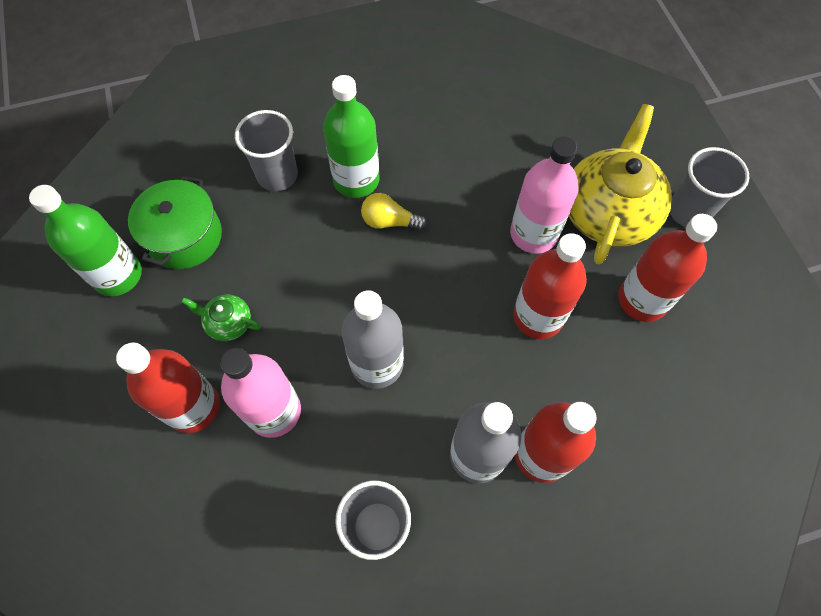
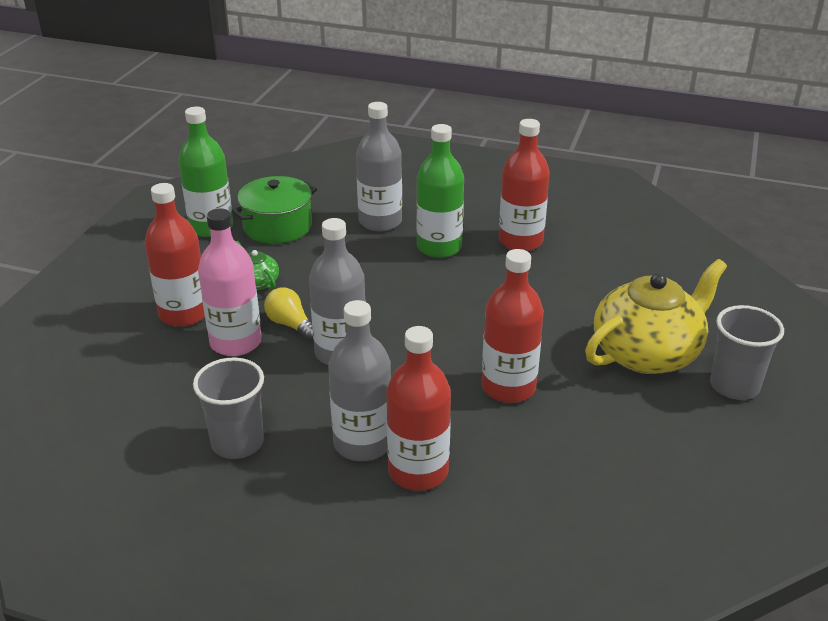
camera: 35 degrees right, 30 degrees down
(277, 175) = (380, 221): grey cup -> grey bottle
(390, 221) = (440, 280): yellow light bulb -> yellow light bulb (291, 325)
(533, 234) = (559, 337): pink bottle -> none
(642, 300) = (622, 421): red bottle -> red bottle (520, 241)

